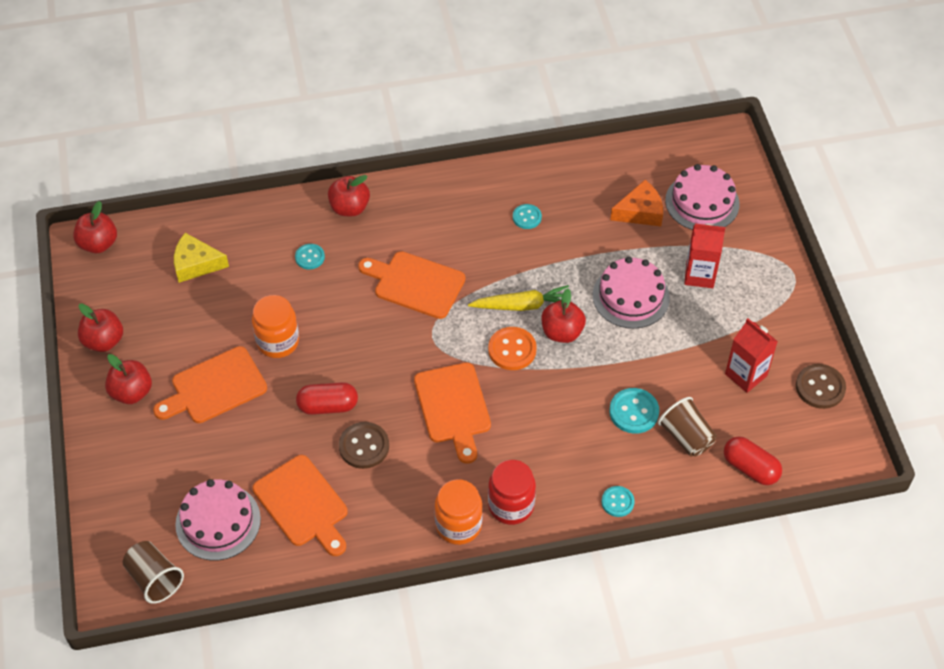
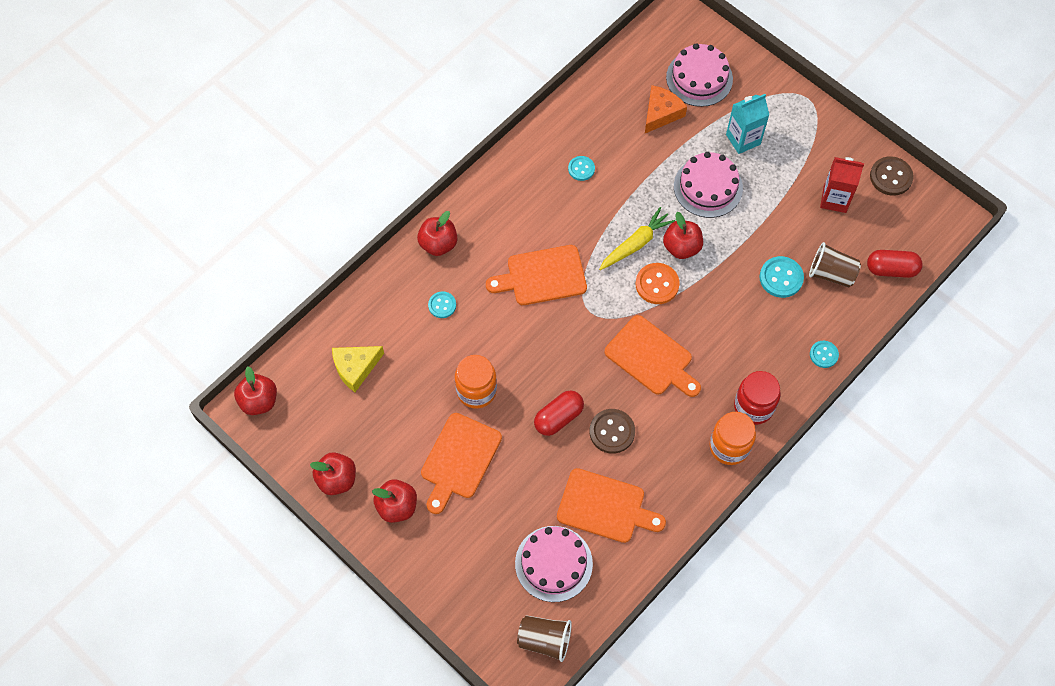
camera: 35 degrees left, 10 degrees up
(699, 275) = (743, 139): red carton -> turquoise carton

